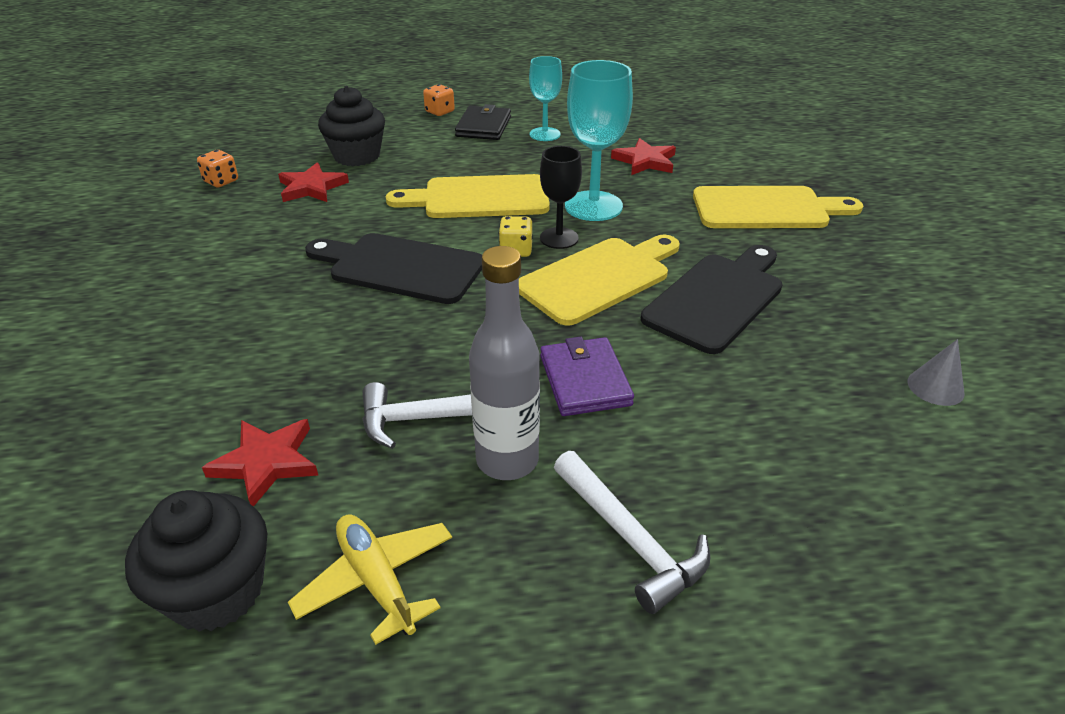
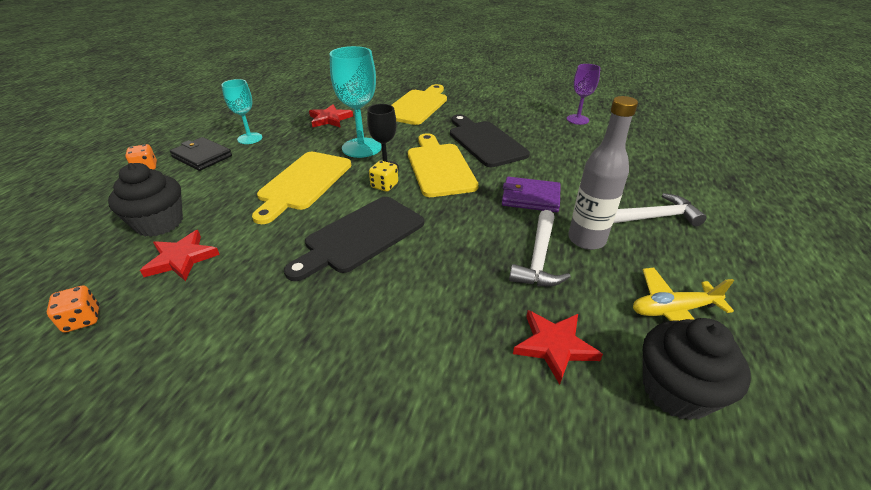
camera: 65 degrees left, 0 degrees up
(935, 387) = (577, 119): grey cone -> purple goblet

